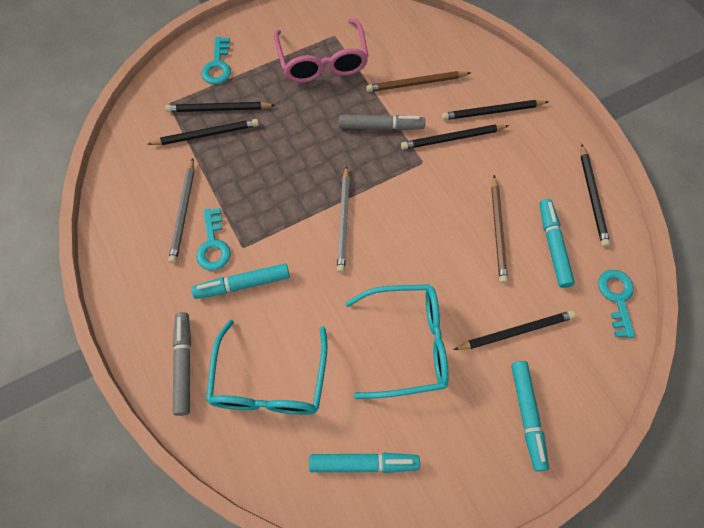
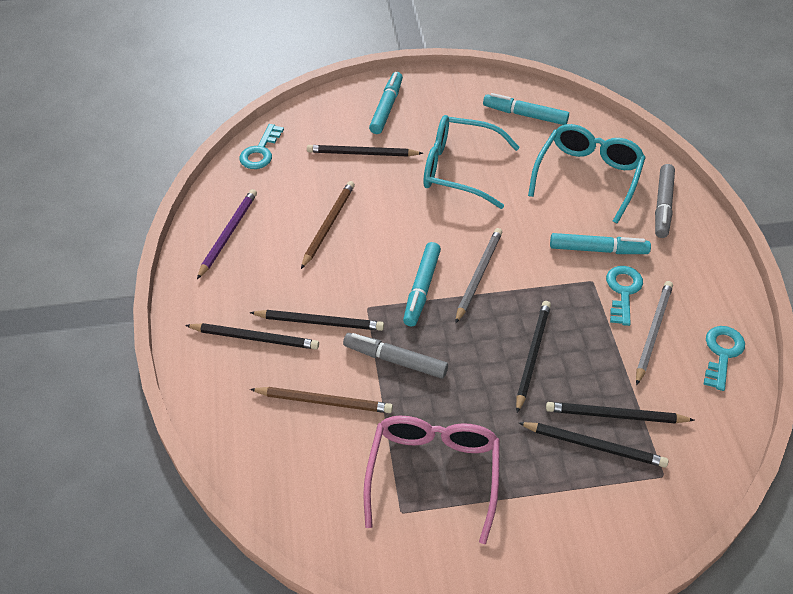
camera: 160 degrees left, 15 degrees down
(218, 65) = (585, 515): turquoise key -> turquoise key (722, 353)
(553, 245) = (285, 200): turquoise marker -> turquoise marker (421, 288)
(577, 193) = (228, 234): none -> purple pencil
(592, 197) = (216, 226): black pencil -> black pencil (532, 355)

